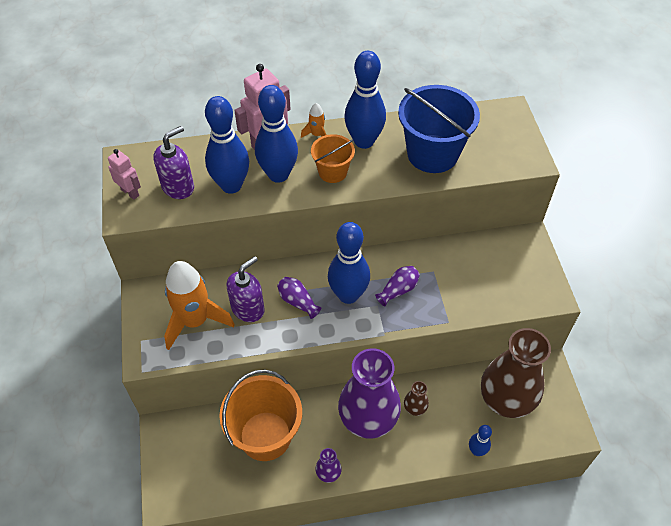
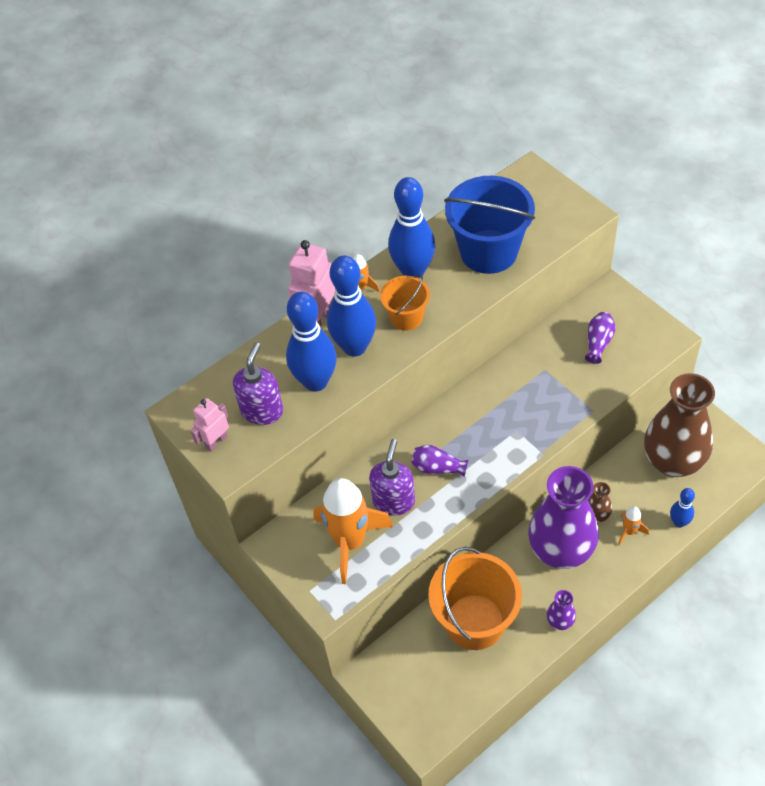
camera: 25 degrees left, 0 degrees up
(130, 192) = (216, 441): pink robot -> pink robot turned 60 degrees counterclockwise
(348, 295) = (481, 435): blue bowling pin -> none
(398, 290) = (525, 405): purple vase -> purple vase (598, 343)
(431, 435) = (629, 531): none -> orange rocket

